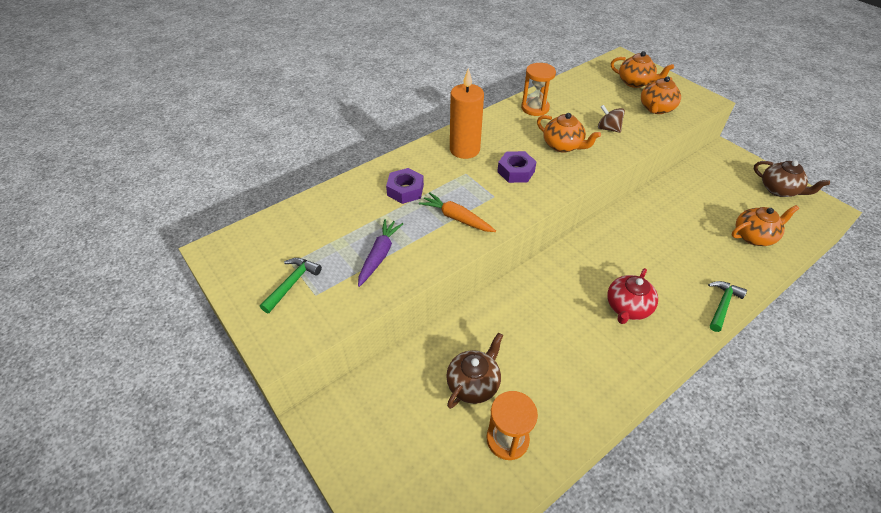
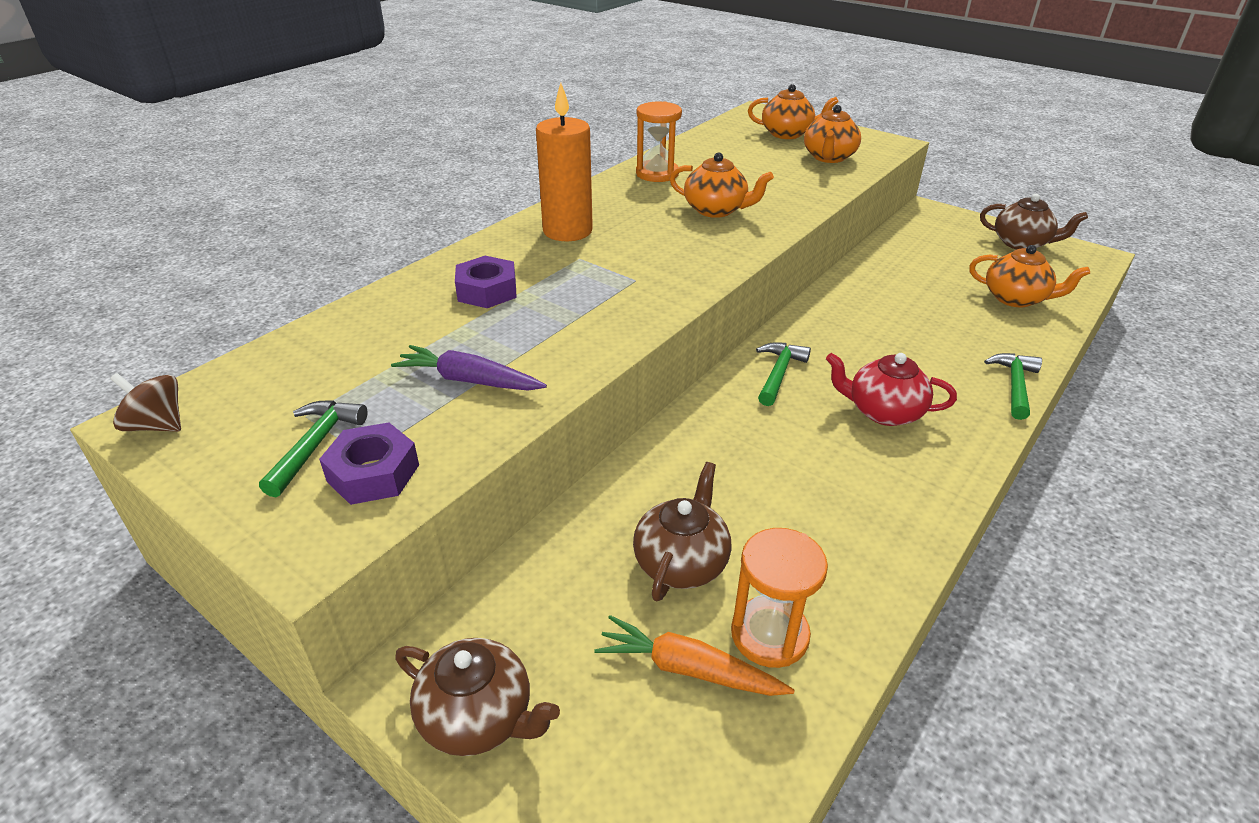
camera: 15 degrees left, 10 degrees down
(346, 448) = (478, 717): none -> brown teapot
(379, 255) = (469, 380): purple carrot -> purple carrot turned 75 degrees counterclockwise
(456, 218) = (584, 314): orange carrot -> orange carrot (688, 669)
(516, 171) = (658, 247): purple nut -> purple nut (373, 473)
(572, 267) = (778, 373): none -> green hammer
(608, 129) = (772, 185): brown spinning top -> brown spinning top (157, 425)
(627, 308) = (883, 412): red teapot -> red teapot turned 90 degrees clockwise
(754, 236) = (1016, 298): orange teapot -> orange teapot turned 60 degrees clockwise

